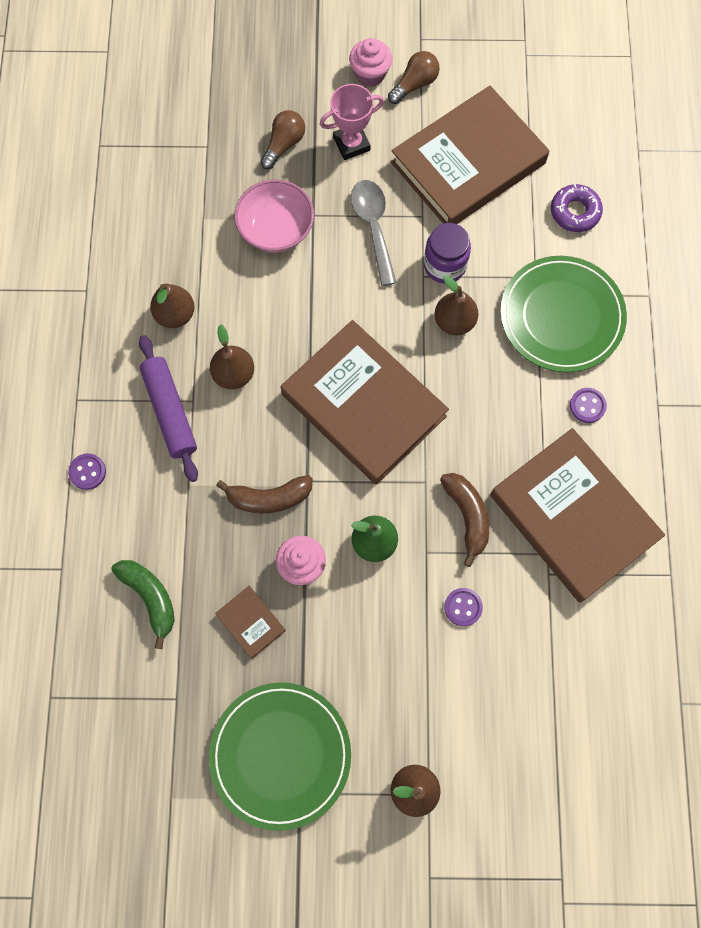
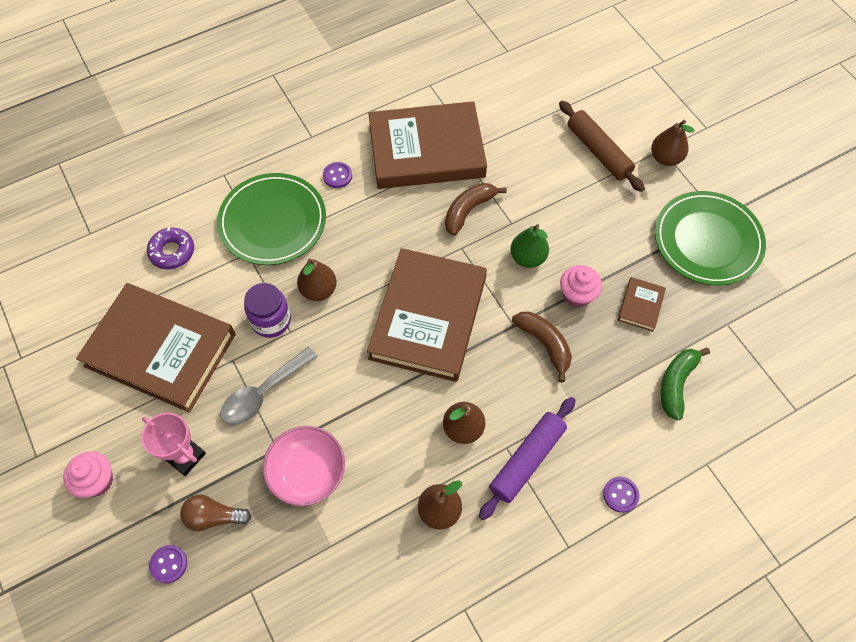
camera: 120 degrees left, 10 degrees down
(414, 84) = (93, 435): brown light bulb -> none
(463, 607) = (533, 184): purple button -> purple button (168, 564)
(467, 714) = (598, 151): none -> brown rolling pin
(573, 517) = (426, 150): brown book -> brown book turned 60 degrees clockwise

